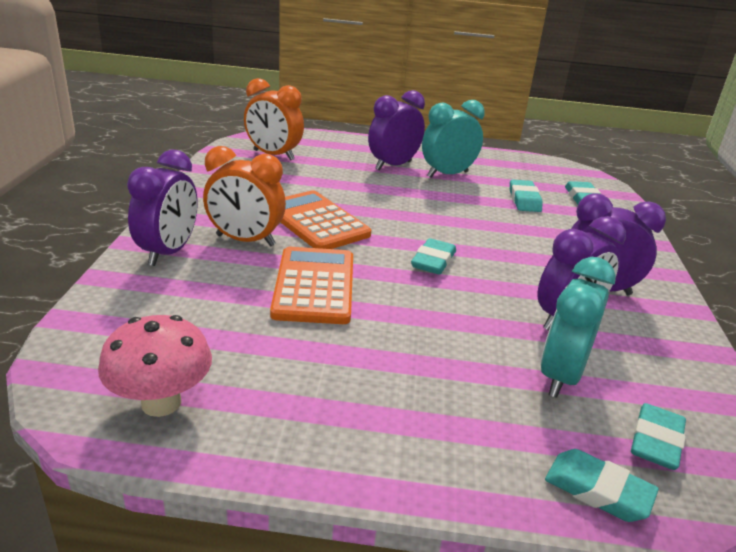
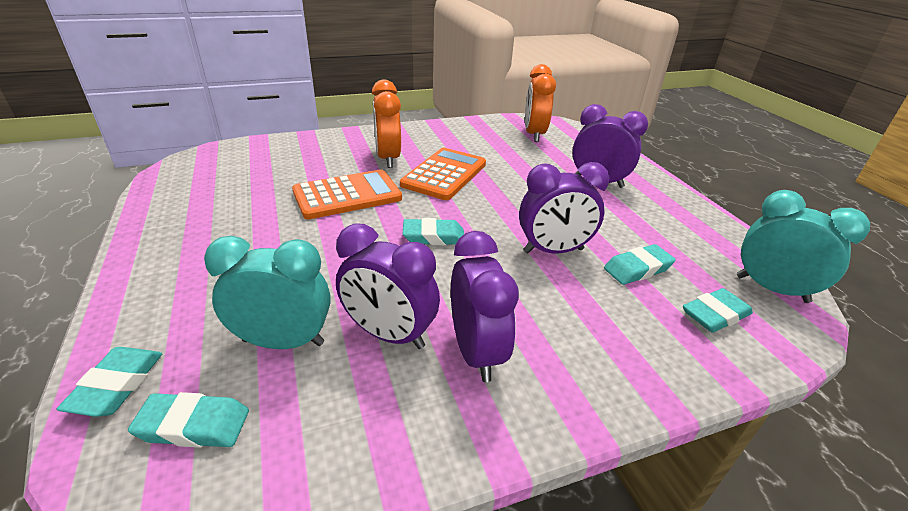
camera: 65 degrees right, 5 degrees up
(161, 402) = (190, 182): pink mushroom -> none
(168, 252) = (349, 142): purple clock -> purple clock (553, 251)
(447, 174) = (625, 212): turquoise clock -> turquoise clock (771, 289)

